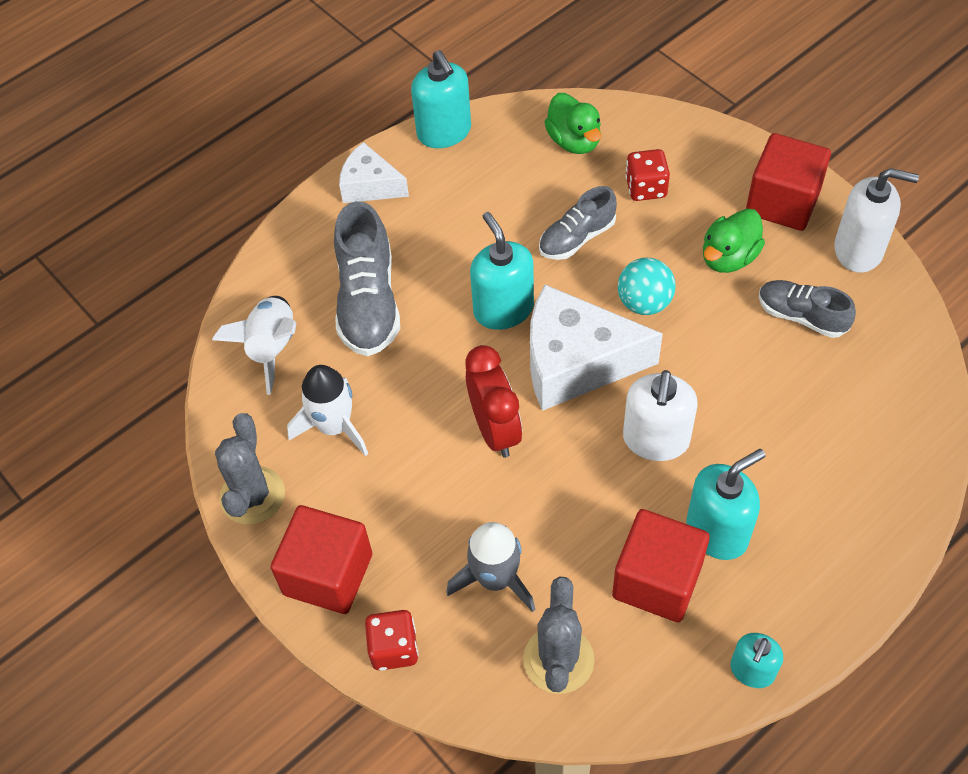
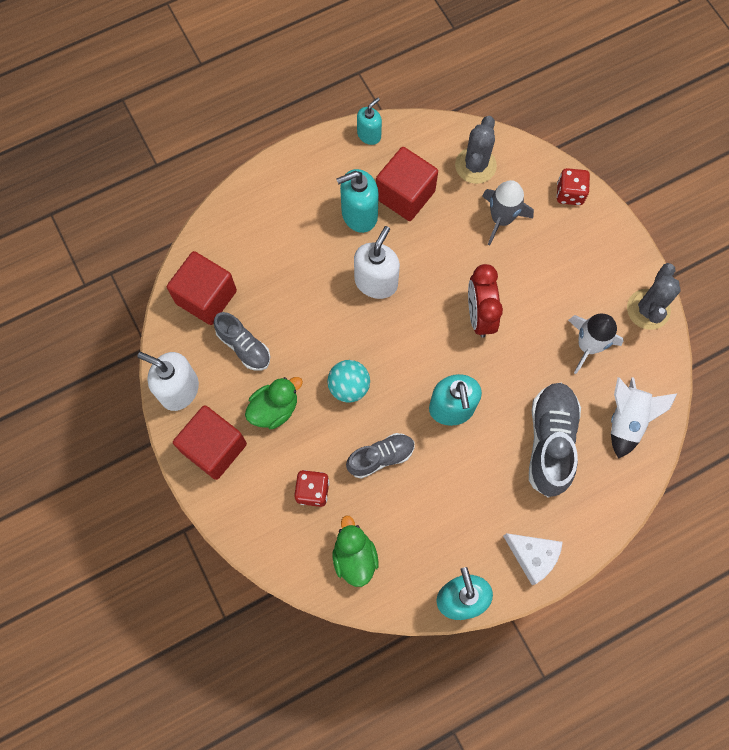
camera: 170 degrees left, 15 degrees up
(328, 574) = (604, 246): red cube -> red cube (206, 297)
(576, 362) = (411, 352): white cheese -> none

